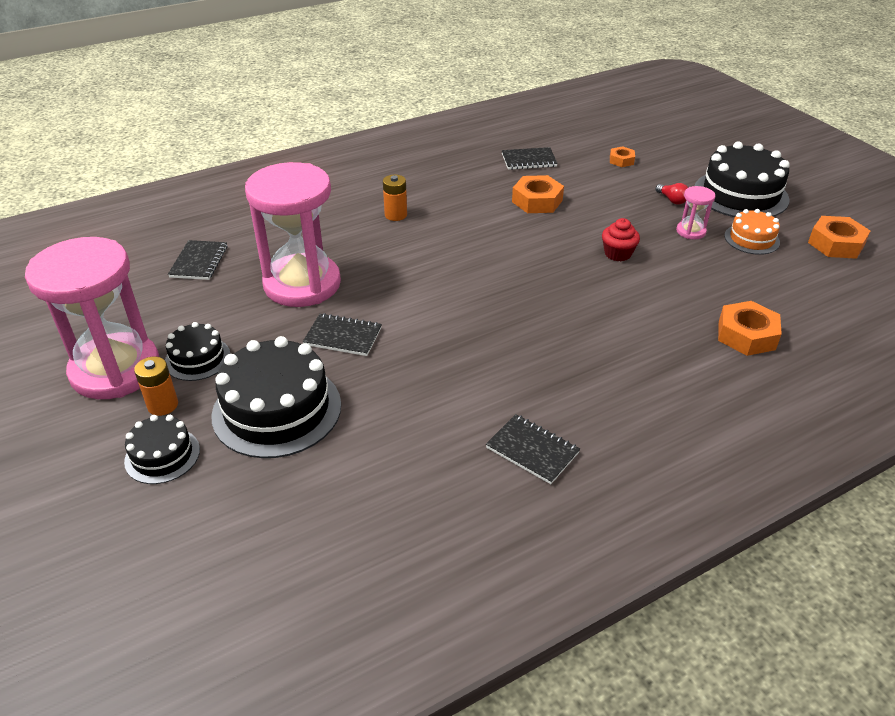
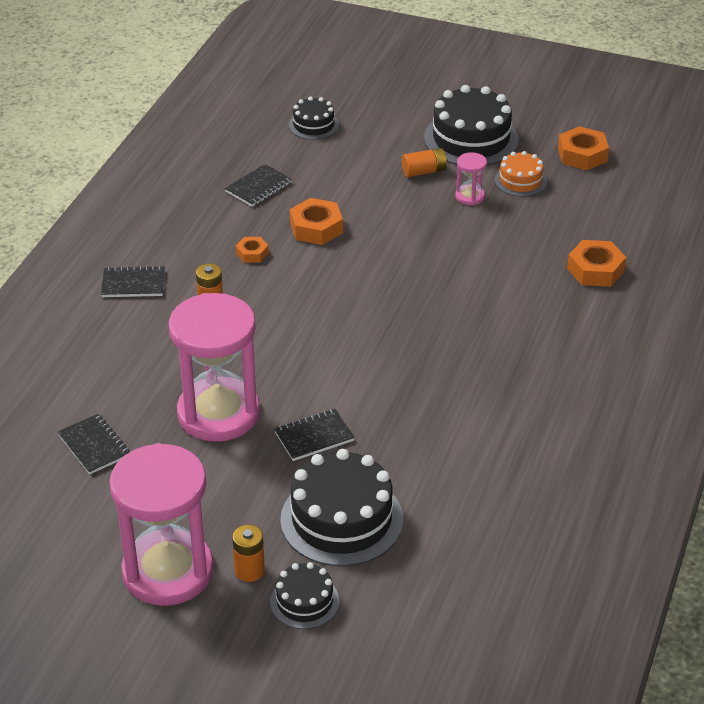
camera: 40 degrees left, 0 degrees up
(197, 358) = (222, 522): black cake -> black cake (313, 125)
(532, 450) = (549, 438): black notebook -> black notebook (133, 284)
(617, 254) = (437, 247): red cupcake -> none
(621, 160) = (339, 148): orange nut -> orange nut (252, 253)
(672, 200) = (424, 171): red light bulb -> orange battery

